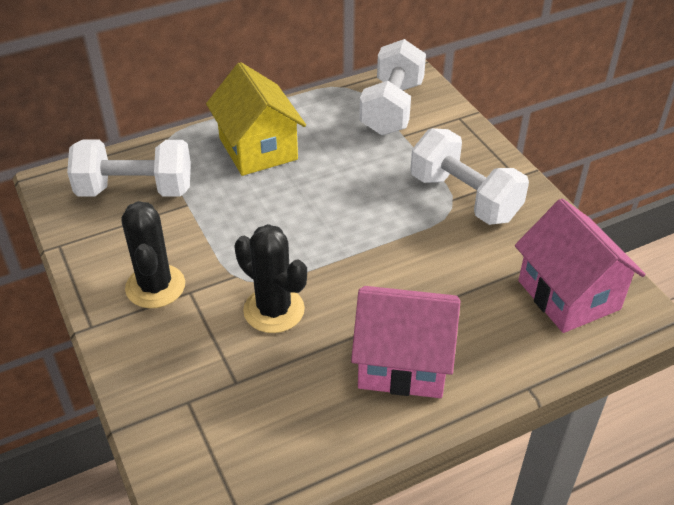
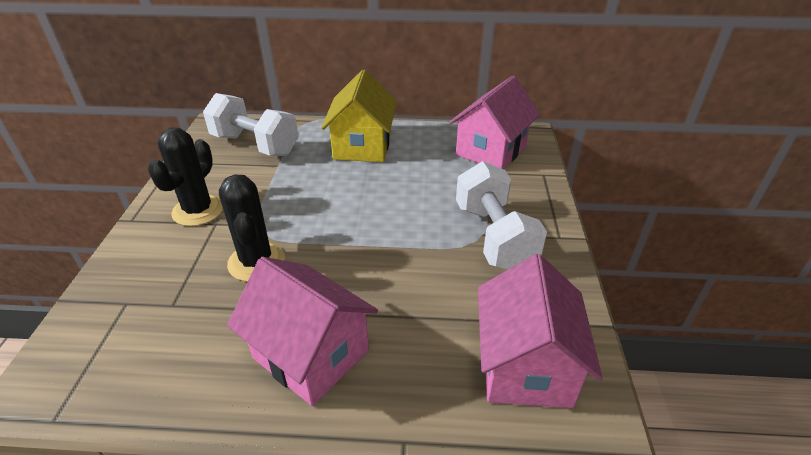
camera: 30 degrees right, 5 degrees down
(392, 108) = (491, 150): white dumbbell -> pink house

